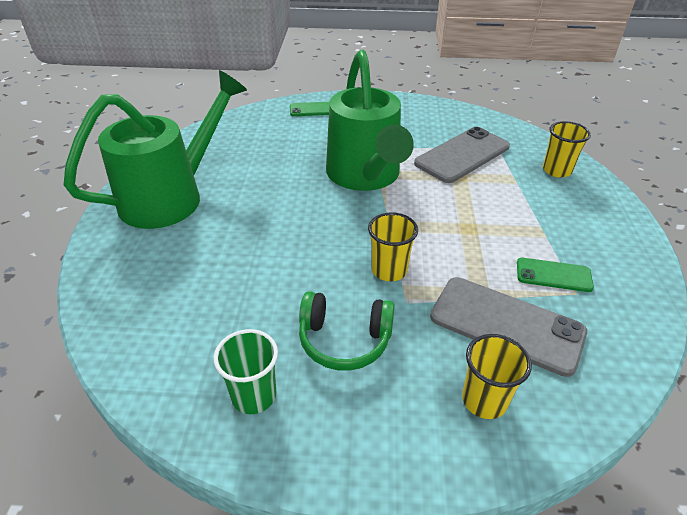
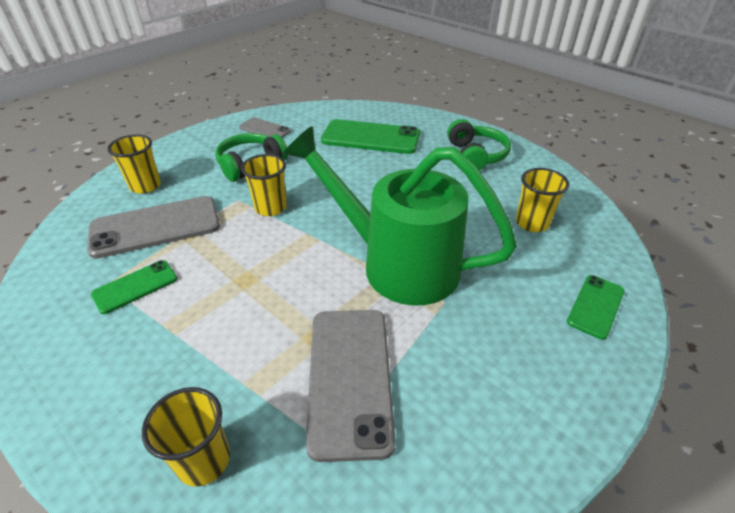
camera: 130 degrees right, 0 degrees up
(172, 196) = (475, 156): green watering can -> green headphones
(191, 279) = (371, 138): none -> green phone
(254, 395) = (264, 129): green cup -> grey phone
(255, 144) = (532, 223): none -> yellow cup

